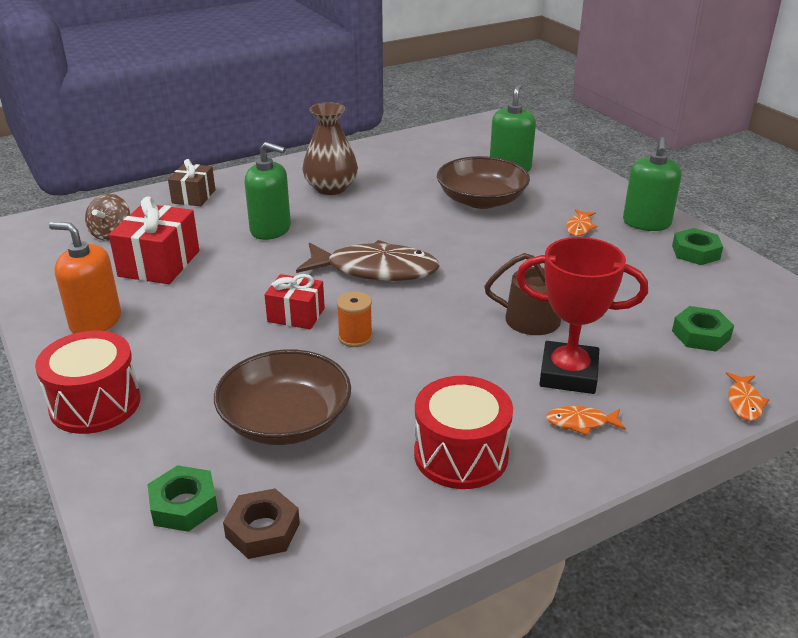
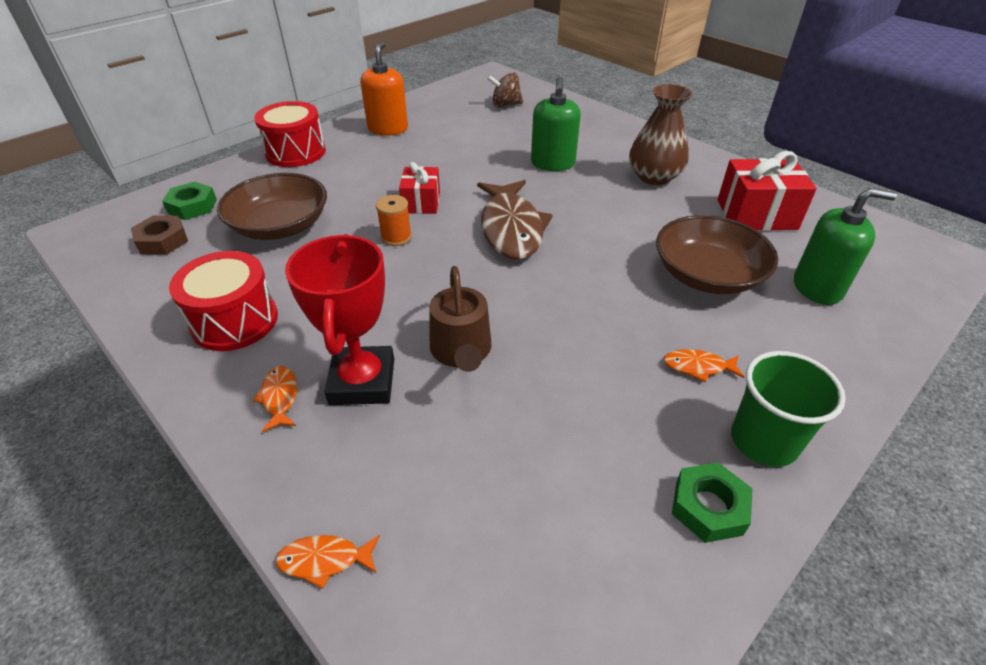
camera: 75 degrees right, 10 degrees up
(159, 263) = (472, 131): red gift -> red gift (756, 214)
(194, 196) = (585, 119): brown gift -> none
(646, 223) = (763, 441): green soap dispenser -> green cup
(700, 335) = (472, 511): green nut -> none

